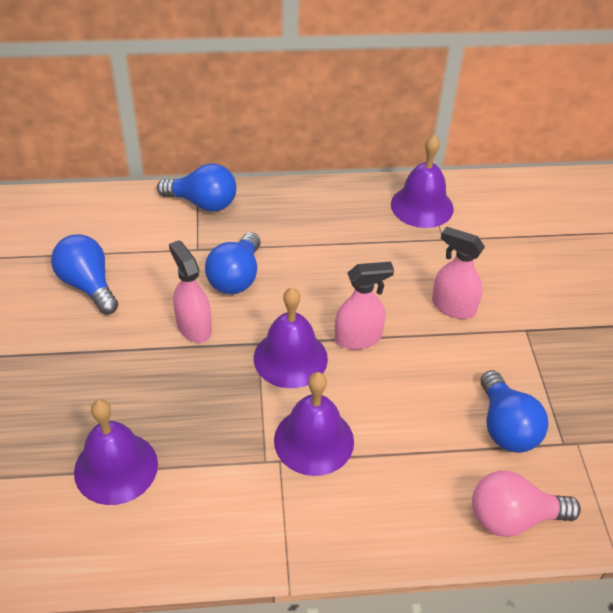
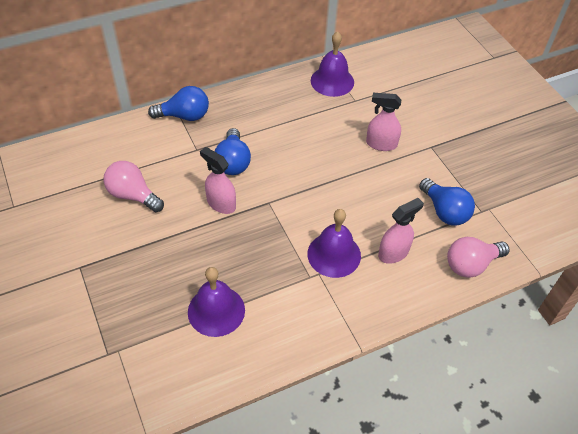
camera: 20 degrees left, 5 degrees up
(88, 285) = (133, 195): blue light bulb -> pink light bulb
(290, 358) = (294, 206): purple bell -> none
(358, 338) = (331, 181): pink spray bottle -> pink spray bottle (393, 253)

